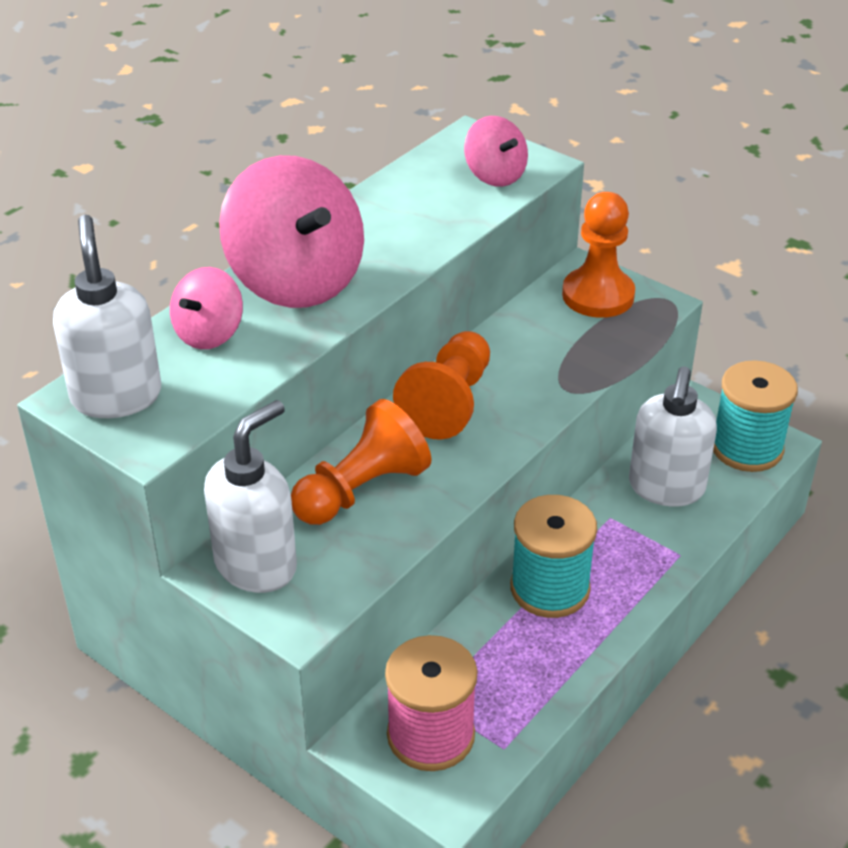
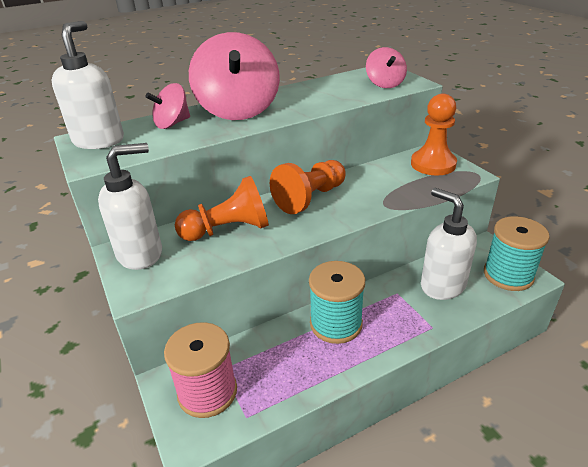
camera: 25 degrees right, 5 degrees down
(666, 488) = (442, 285): white soap dispenser -> white soap dispenser turned 105 degrees clockwise

